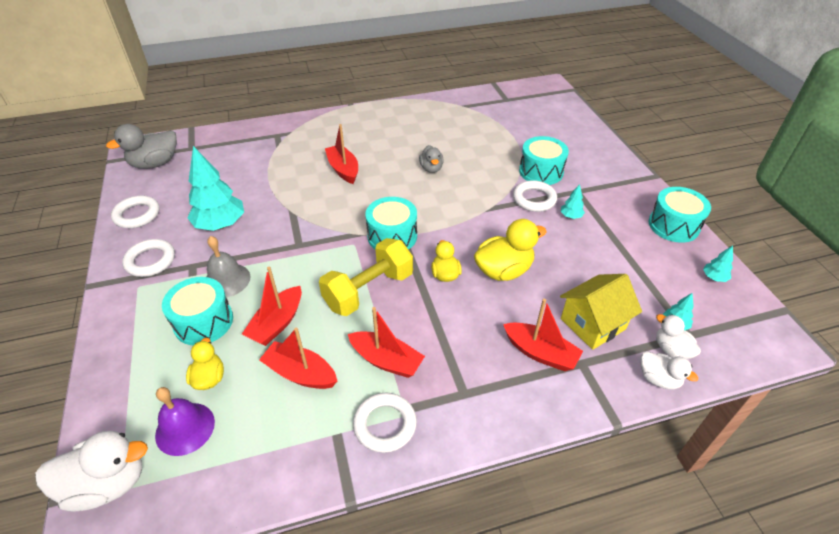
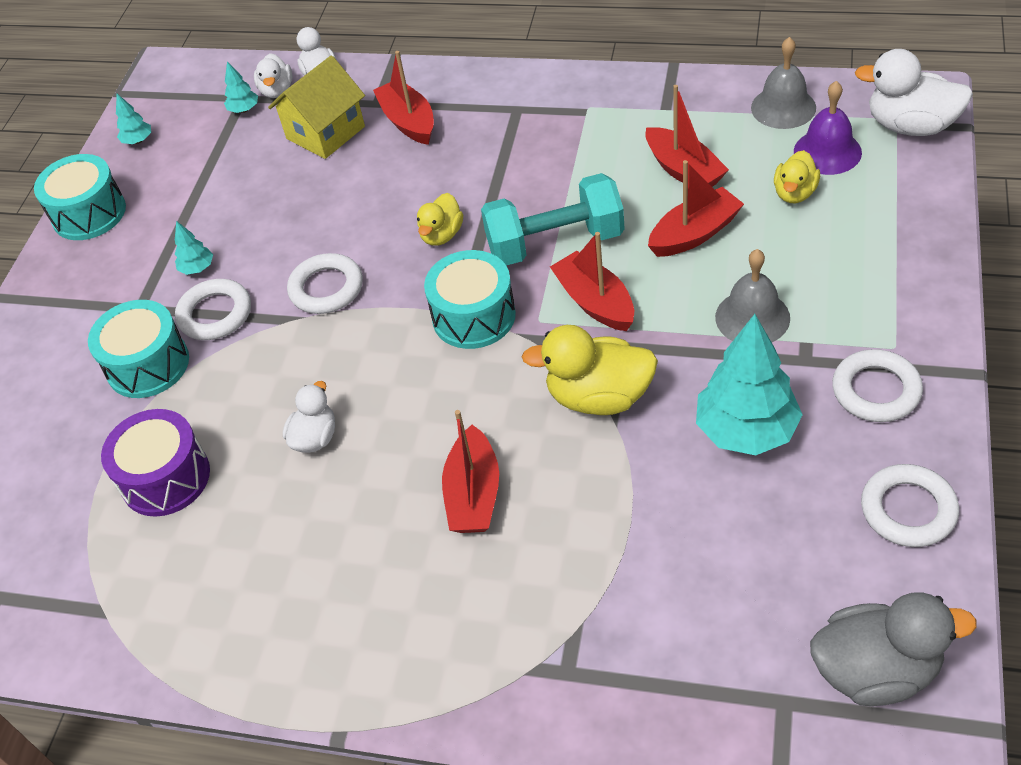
camera: 145 degrees left, 5 degrees up
(203, 322) = (795, 263): turquoise drum -> none
(229, 470) = (783, 107): none -> grey bell
(369, 290) = (555, 243): yellow dumbbell -> turquoise dumbbell
(385, 424) = (613, 104): white ring -> white ring (326, 288)
(386, 360) = (579, 157): red boat -> red boat (595, 302)
(431, 168) = (315, 438): grey duck -> white duck
(483, 140) = (165, 478): none -> purple drum
(503, 270) = (364, 218): yellow duck -> yellow duck (599, 397)
(592, 324) = (325, 132): yellow house -> yellow house turned 45 degrees counterclockwise

